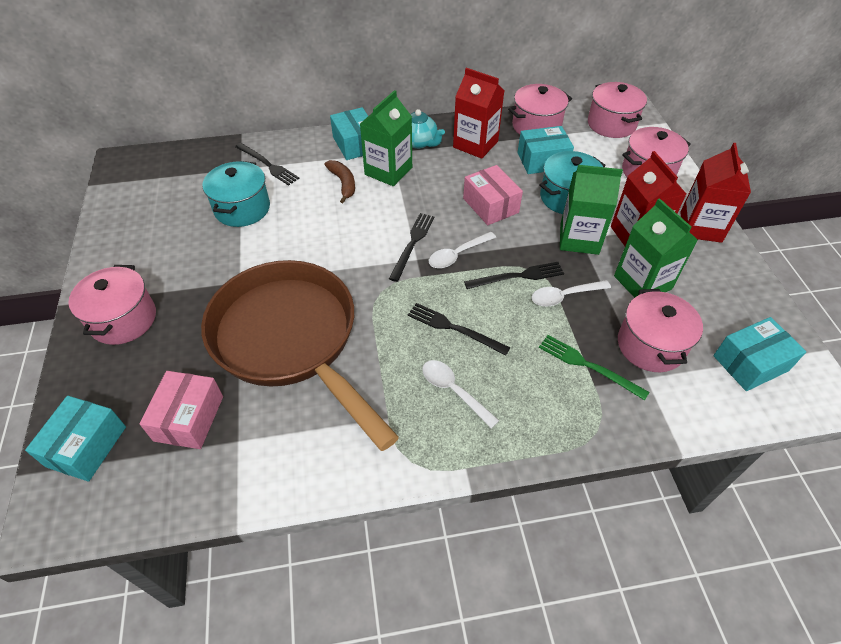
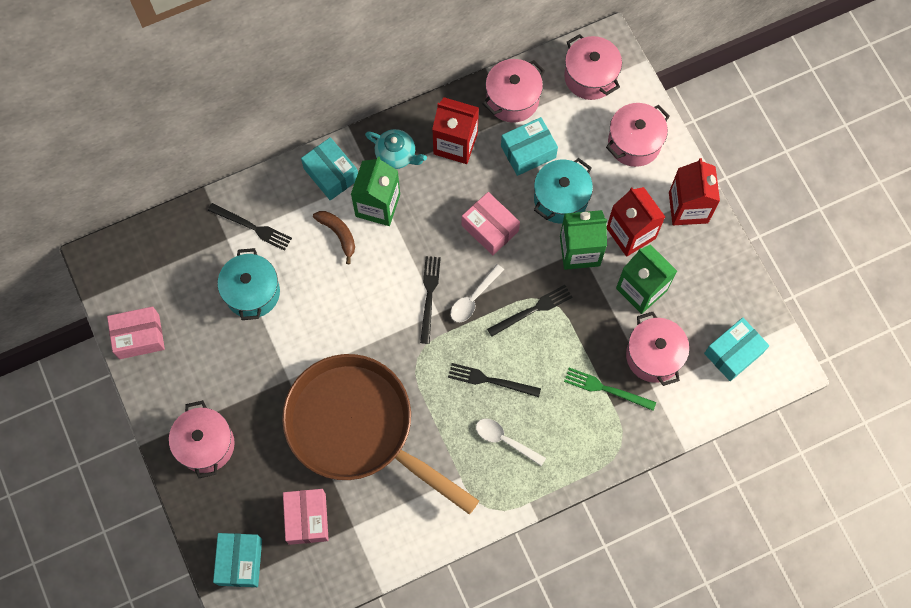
camera: 15 degrees left, 20 degrees up
(119, 219) = (139, 336): none -> pink box
(564, 296) = (576, 322): white spoon -> none

